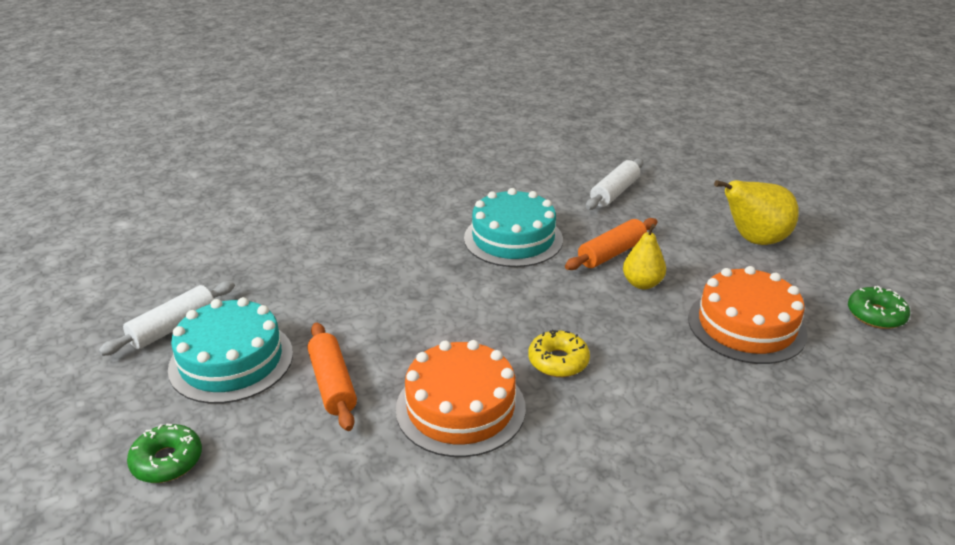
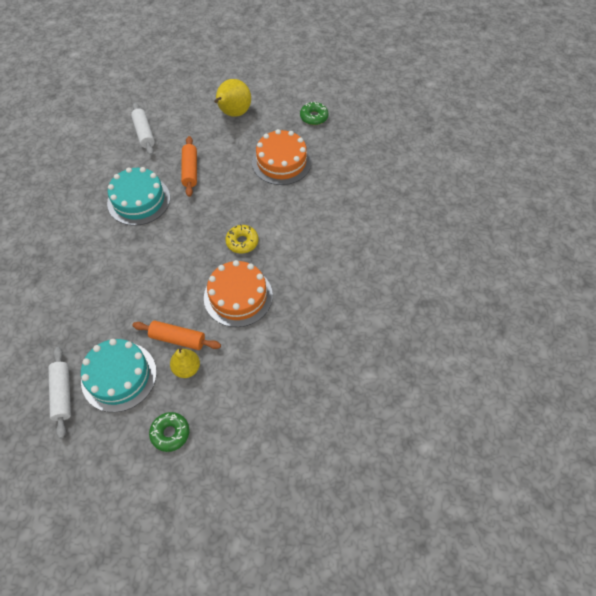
camera: 55 degrees left, 25 degrees up
(642, 283) = (222, 175): yellow pear -> yellow pear (187, 368)

